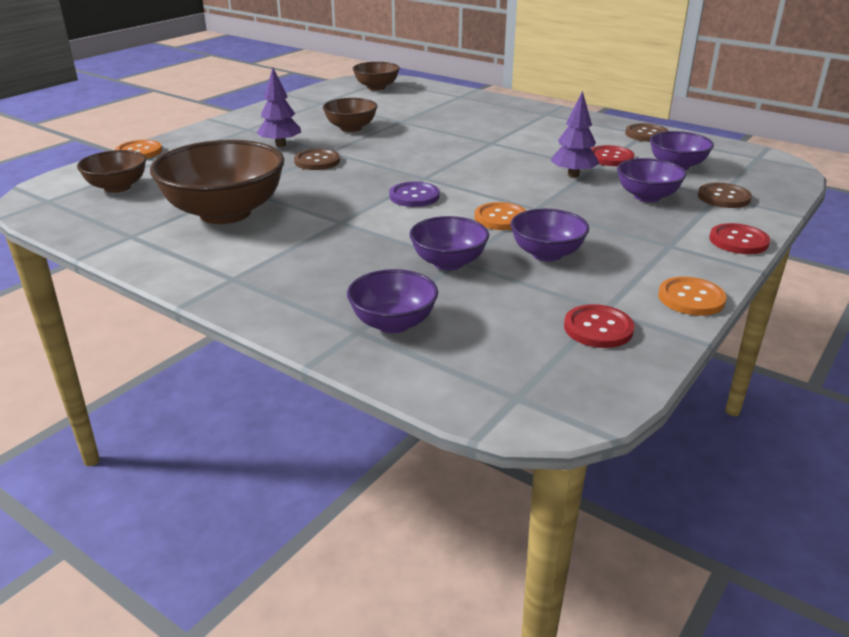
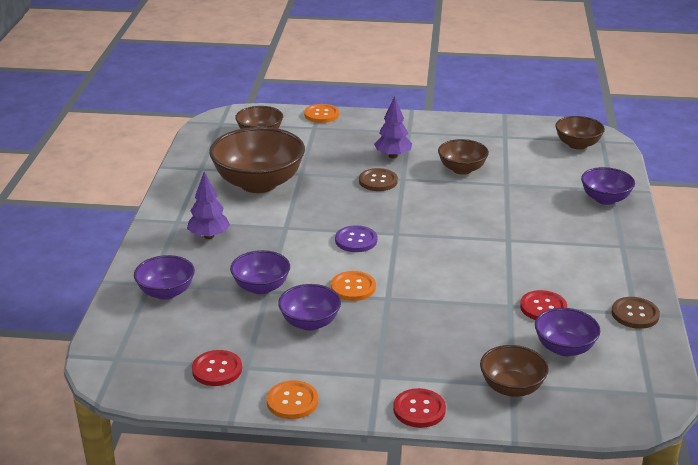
camera: 60 degrees right, 0 degrees up
(573, 175) = (477, 298): purple tree -> purple tree (209, 236)
(647, 196) = (468, 345): purple bowl -> purple bowl (605, 199)
(723, 197) = (512, 387): brown button -> brown bowl

